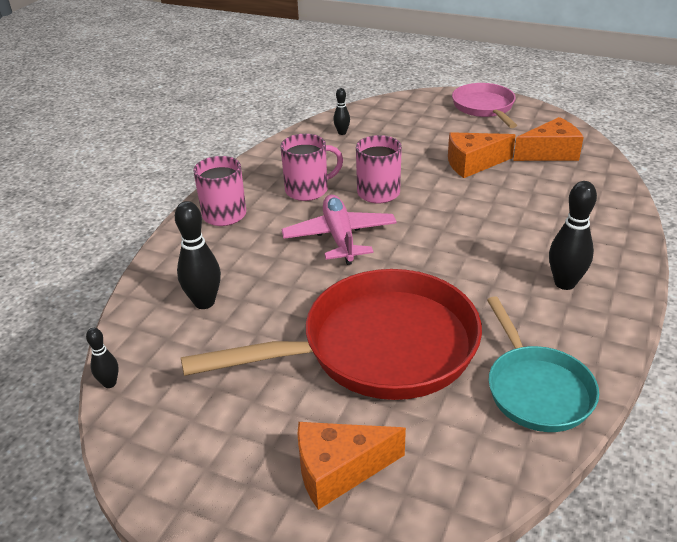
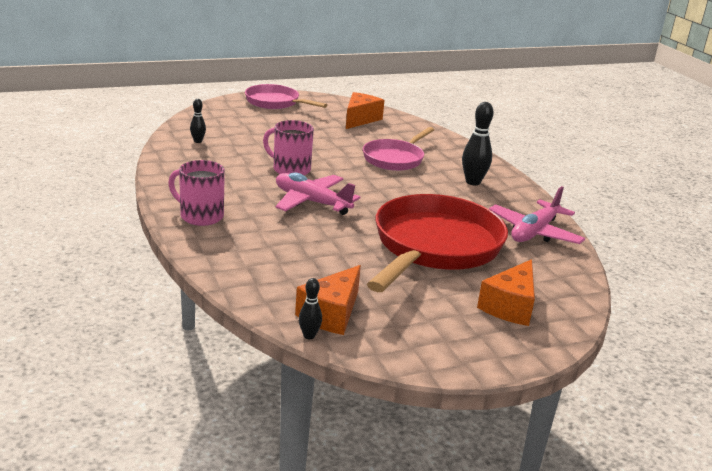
camera: 50 degrees left, 10 degrees down
(204, 302) = (288, 269): black bowling pin -> none
(308, 190) = (239, 183): pink mug -> none
(473, 164) = (324, 137): orange cheese -> orange cheese (331, 314)
(513, 216) = (395, 159): none -> pink pan
(536, 389) = (534, 232): turquoise pan -> pink plane

